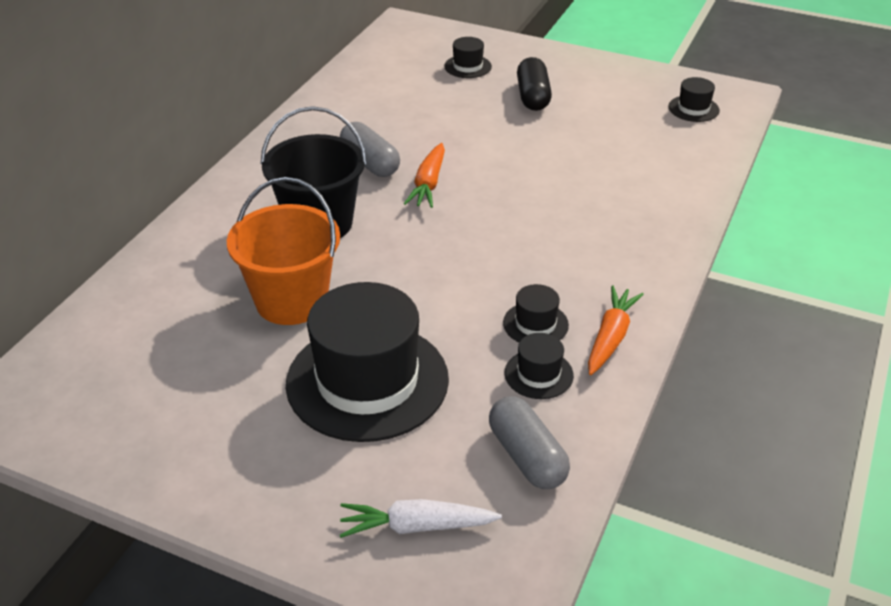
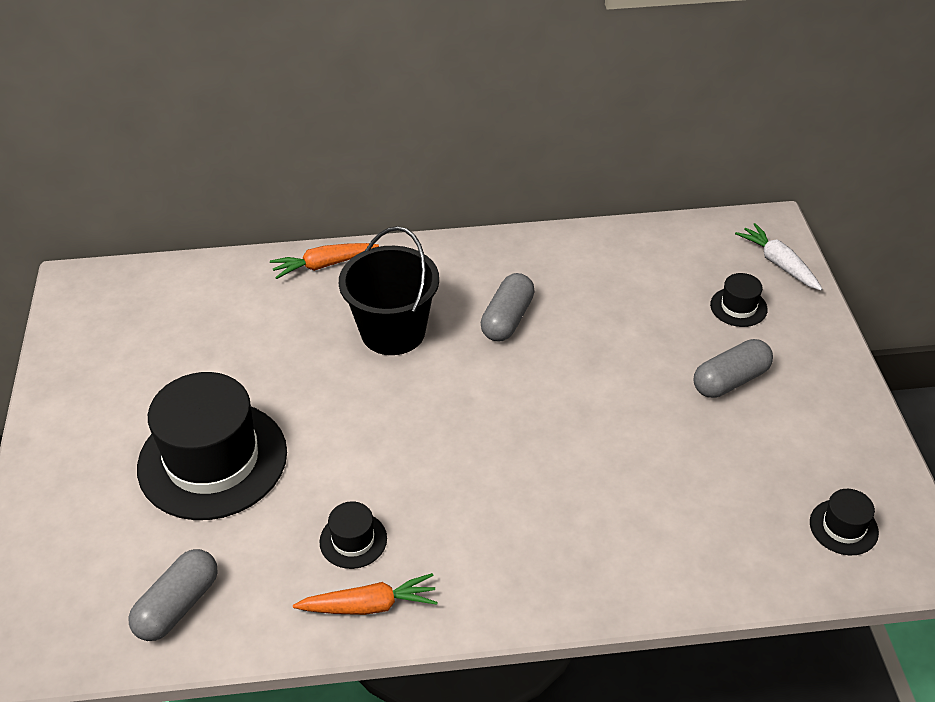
camera: 60 degrees right, 5 degrees up
(291, 301) = (281, 366): orange bucket -> none
(416, 526) = (68, 566): white carrot -> white carrot (778, 264)
(428, 184) = (507, 372): orange carrot -> orange carrot (324, 265)
(532, 97) = (730, 380): black capsule -> grey capsule
(538, 374) = (286, 571): black hat -> none

